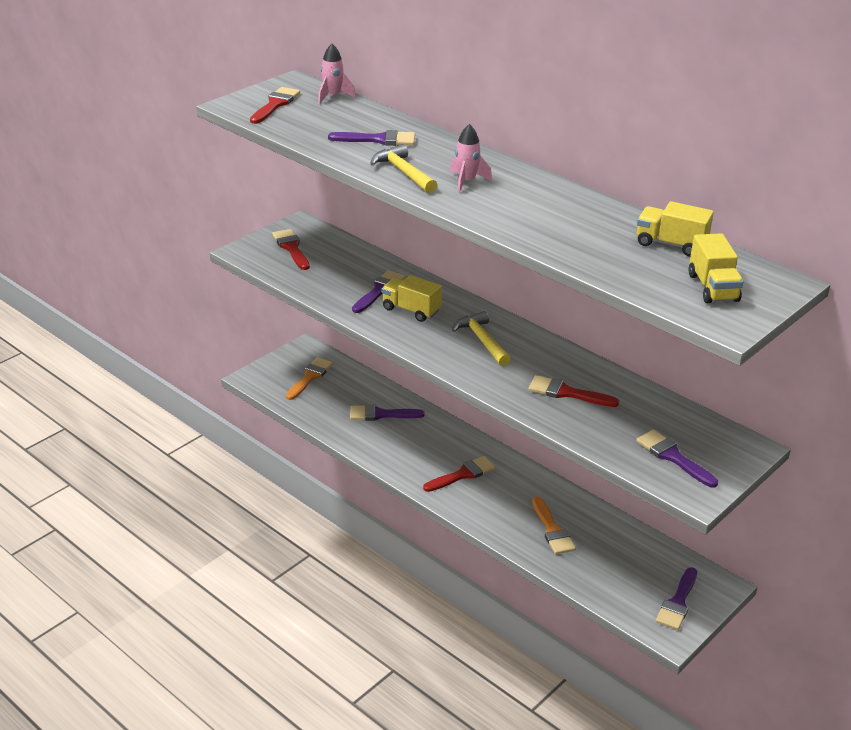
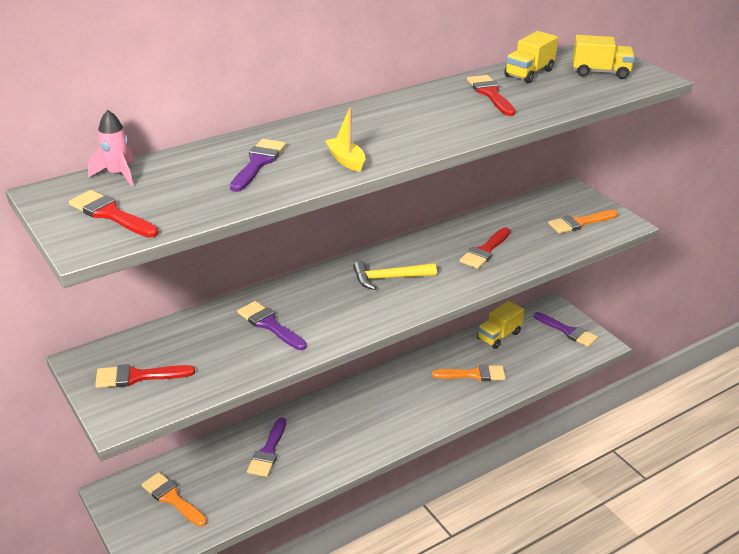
camera: 75 degrees left, 0 degrees up
(403, 172) = (346, 160): yellow hammer -> yellow boat
(411, 310) = (317, 311): yellow truck -> yellow truck (499, 336)
(463, 474) = (384, 412): red brush -> red brush (490, 94)
(466, 181) = (382, 133): pink rocket -> none
(673, 457) = (580, 223): purple brush -> orange brush

